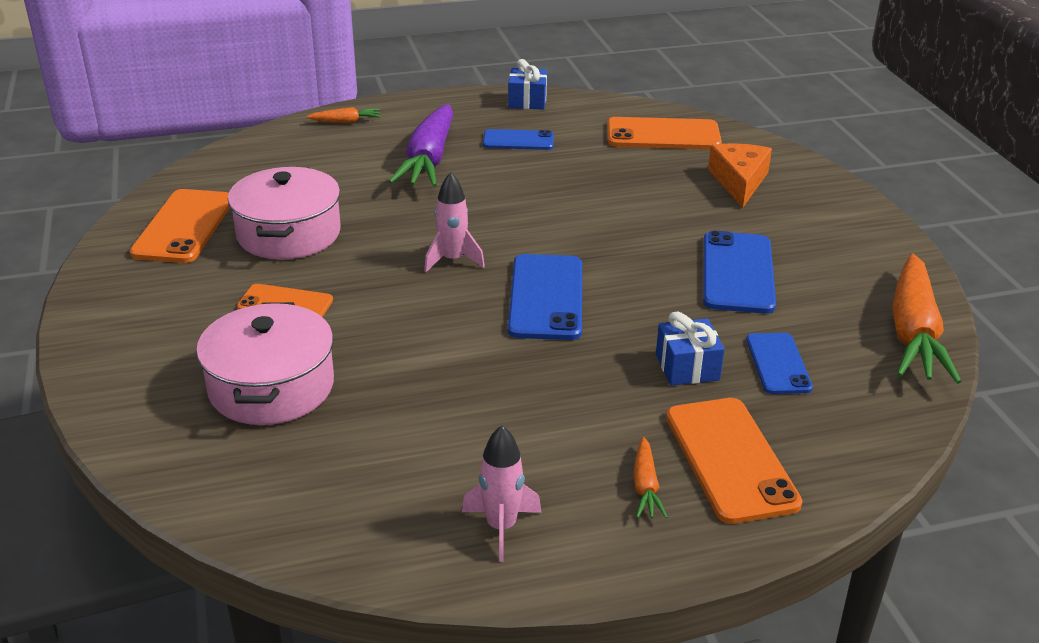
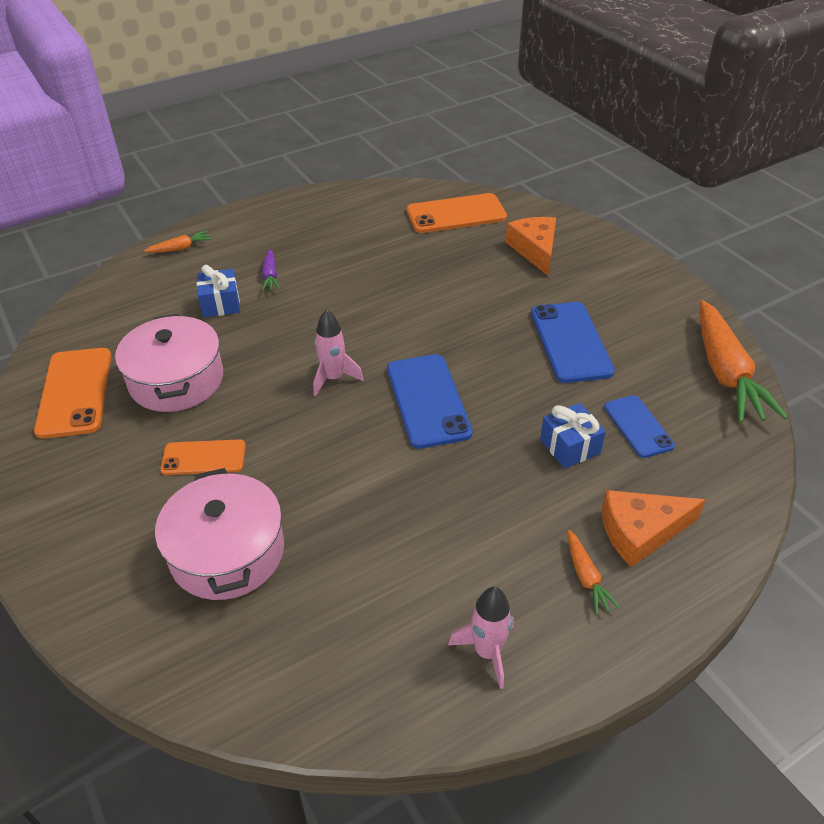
camera: 15 degrees left, 10 degrees up
(429, 160) = (270, 276): purple carrot -> purple carrot, size x0.45
(518, 140) = (339, 241): blue phone -> none
(527, 101) = (330, 199): blue gift -> blue gift (220, 304)
(730, 459) = (640, 532): orange phone -> orange cheese

